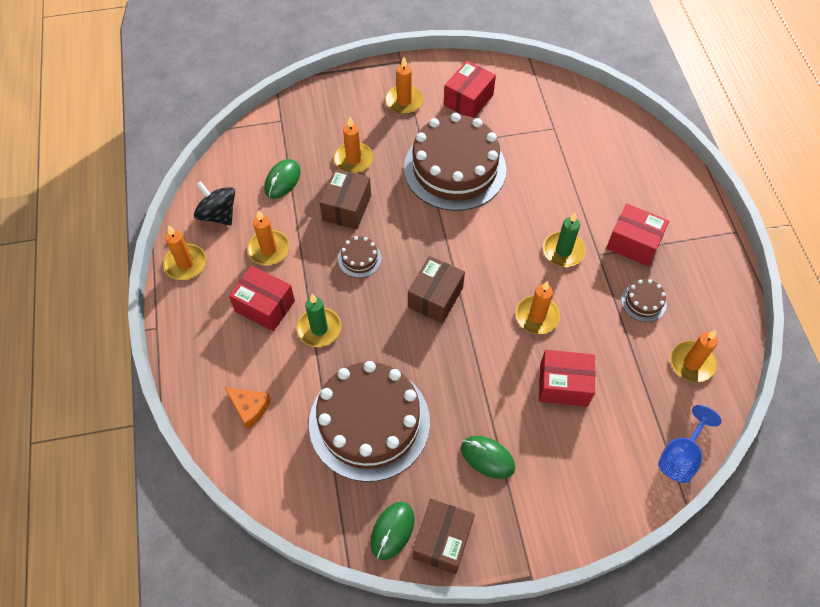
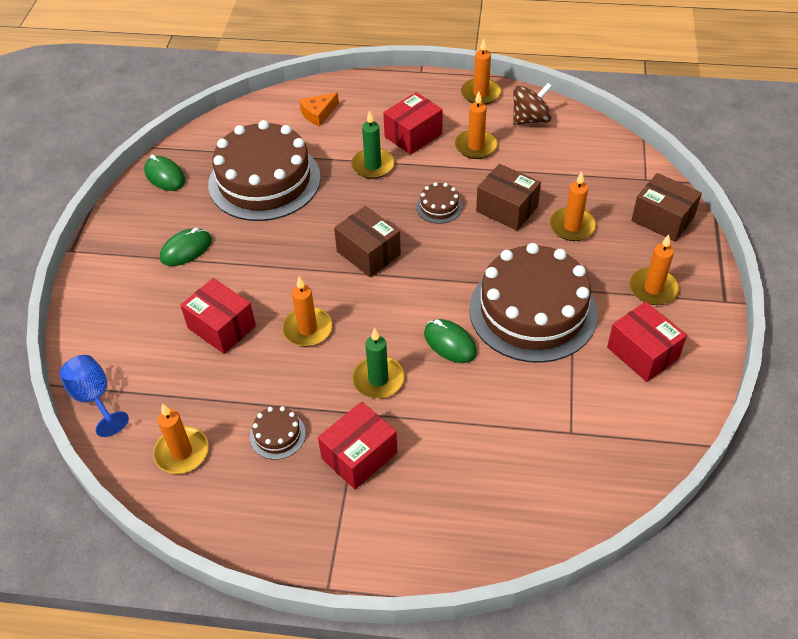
camera: 110 degrees right, 10 degrees down
(218, 214) = (530, 119): black spinning top -> brown spinning top
(282, 180) = (559, 168): green mouse -> green mouse (450, 343)
(442, 540) = (137, 203): brown box -> brown box (662, 219)
(563, 385) = (221, 327): red box -> red box turned 75 degrees counterclockwise

